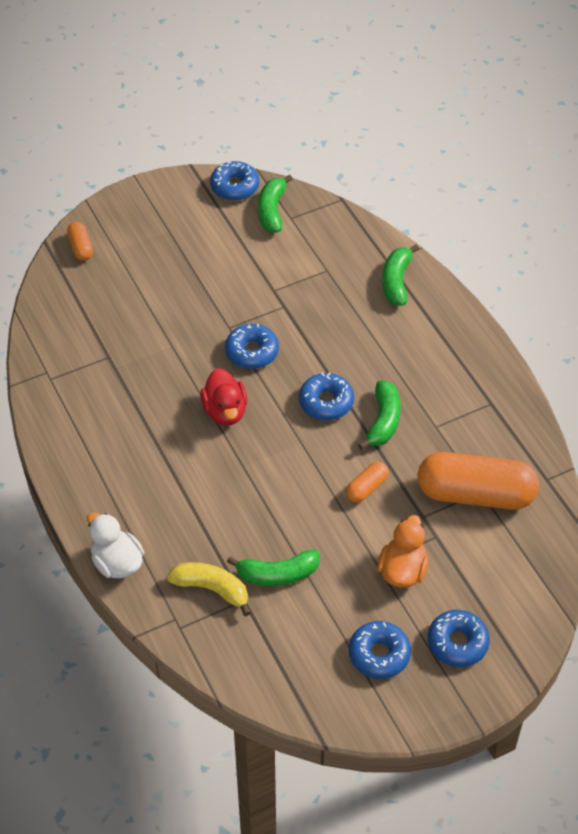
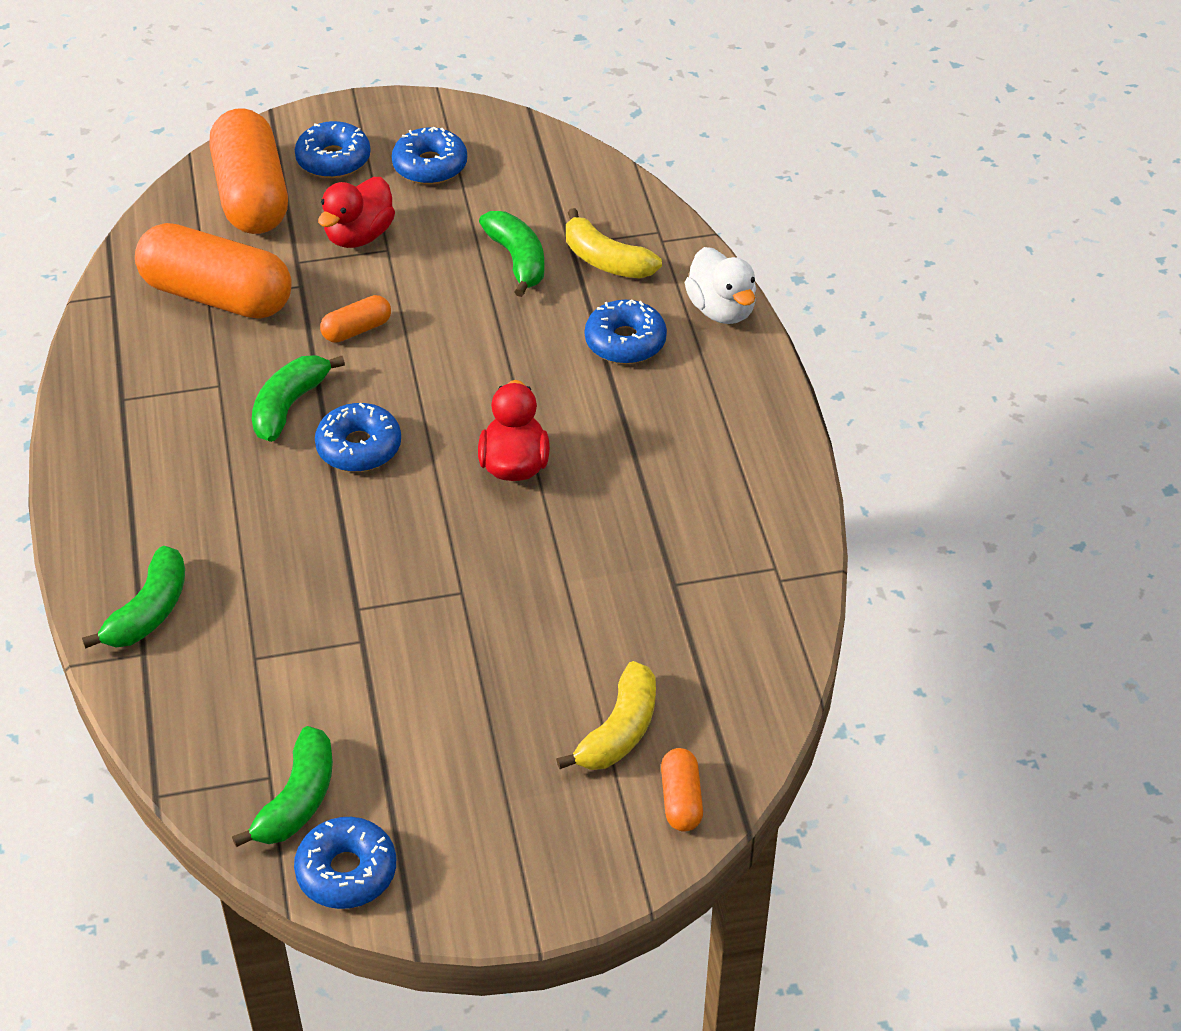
camera: 165 degrees left, 5 degrees down
(120, 273) = (619, 731): none -> yellow banana
(252, 352) = (440, 544): blue donut -> blue donut (625, 342)
(277, 574) = (517, 260): green banana -> green banana turned 60 degrees clockwise
(402, 570) = (359, 235): orange duck -> red duck
(500, 590) = (252, 195): none -> orange capsule

